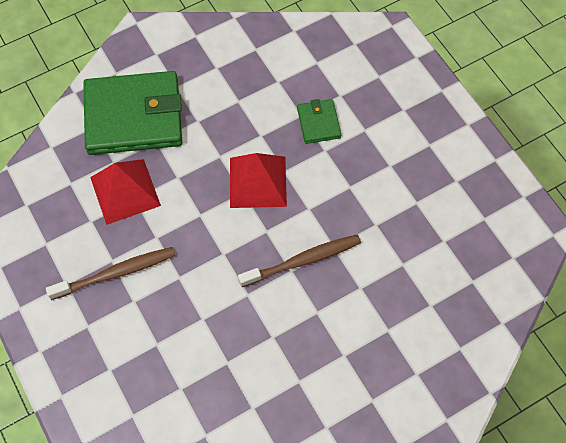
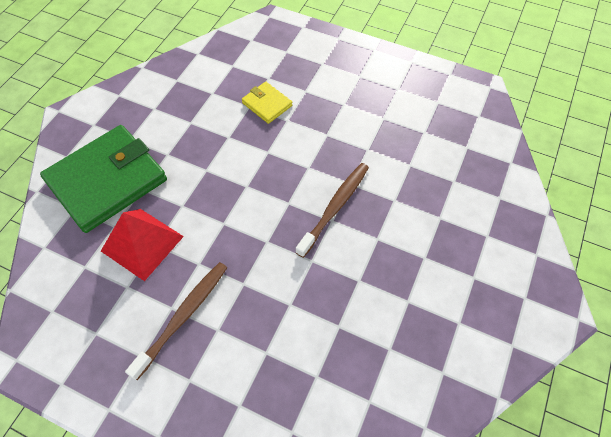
camera: 35 degrees left, 5 degrees down
(258, 181) = (252, 171): red pyramid -> none
(318, 123) = (267, 104): green wallet -> yellow wallet

